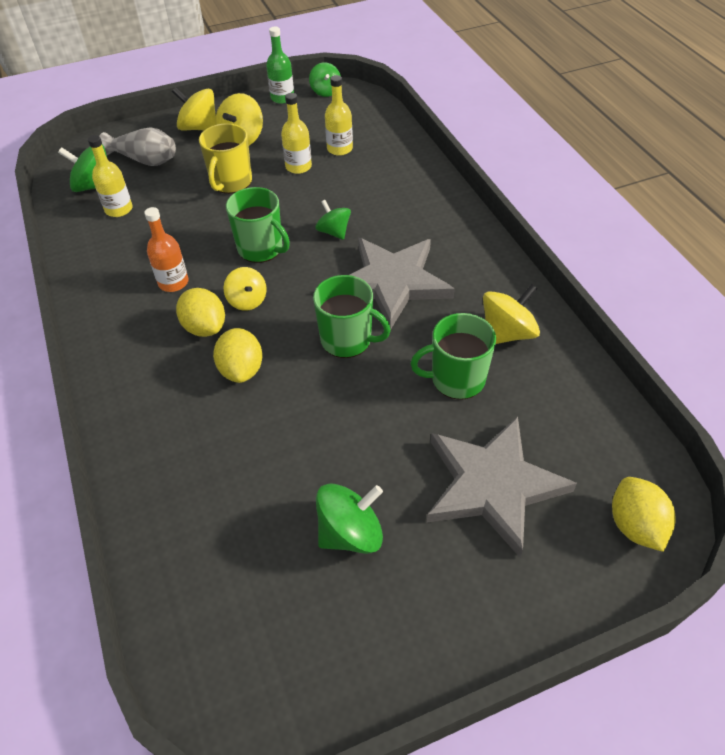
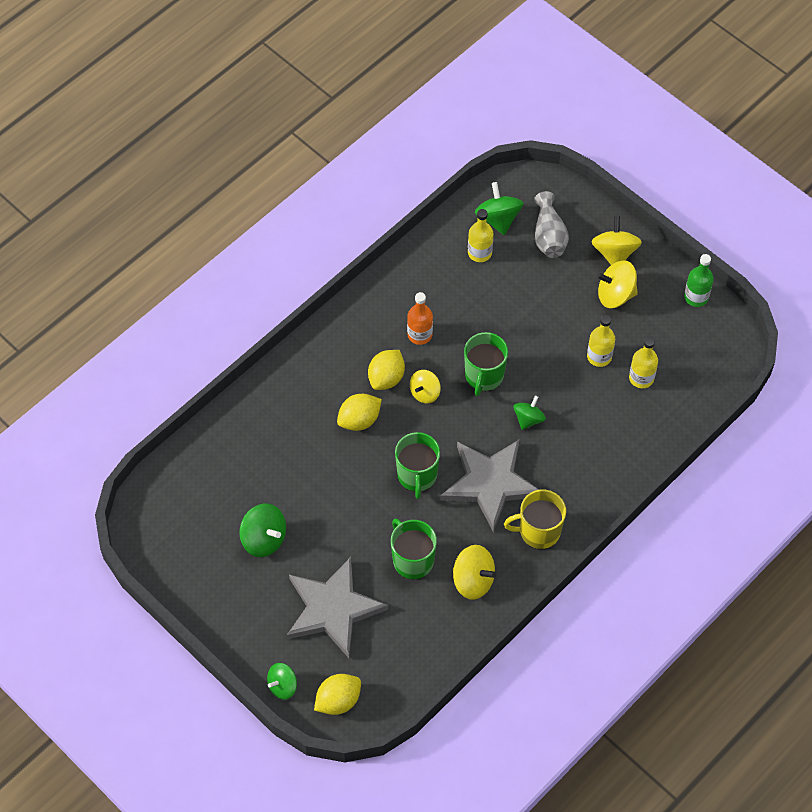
camera: 65 degrees right, 10 degrees up
(231, 182) = (552, 315): yellow mug -> yellow mug (538, 531)
(326, 91) = (726, 329): green spinning top -> green spinning top (283, 686)

